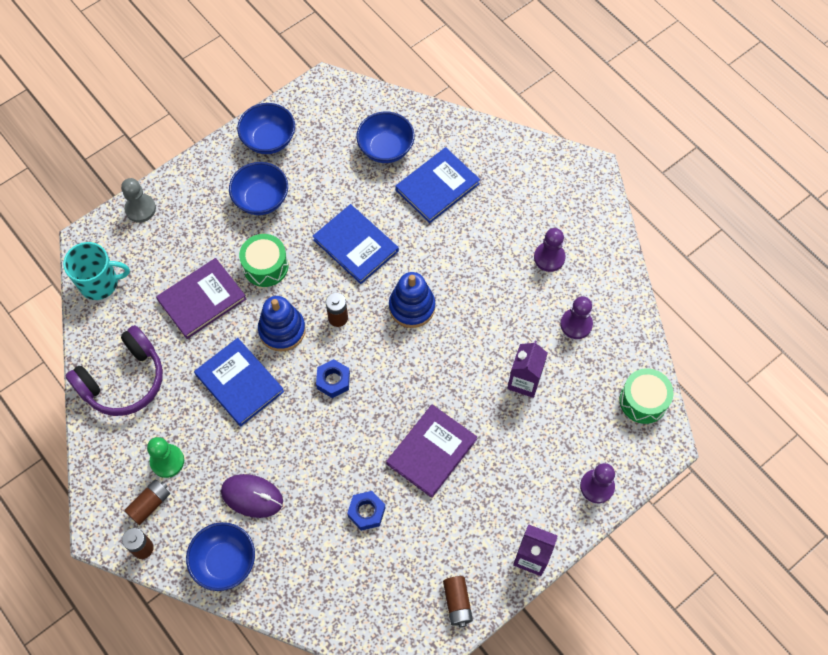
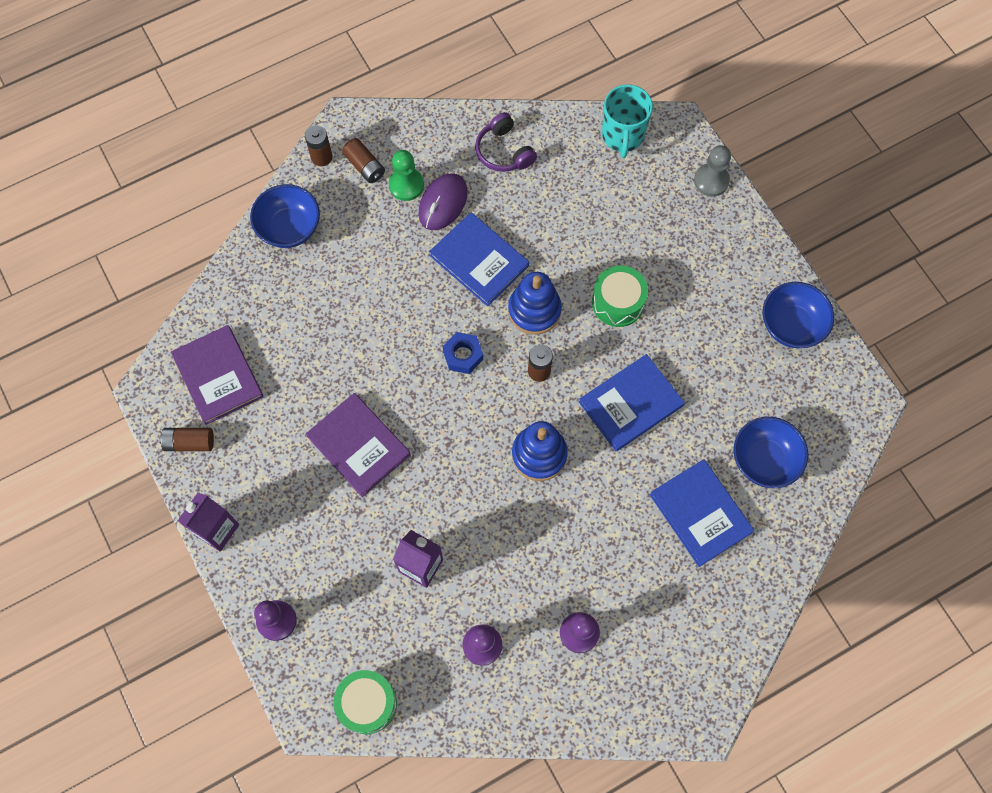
camera: 100 degrees right, 5 degrees up
(123, 380) = (504, 151): purple headphones -> purple headphones, size x0.63
(202, 299) = (586, 233): purple book -> purple book (218, 376)
(239, 383) = (479, 261): blue book -> blue book turned 75 degrees clockwise
(252, 496) = (350, 260): purple mouse -> purple mouse (443, 203)
(261, 199) = (708, 308): blue bowl -> none
(366, 512) = (307, 368): blue nut -> none

